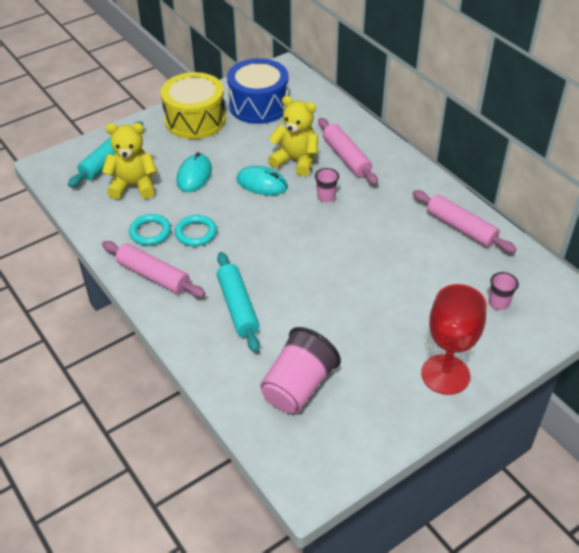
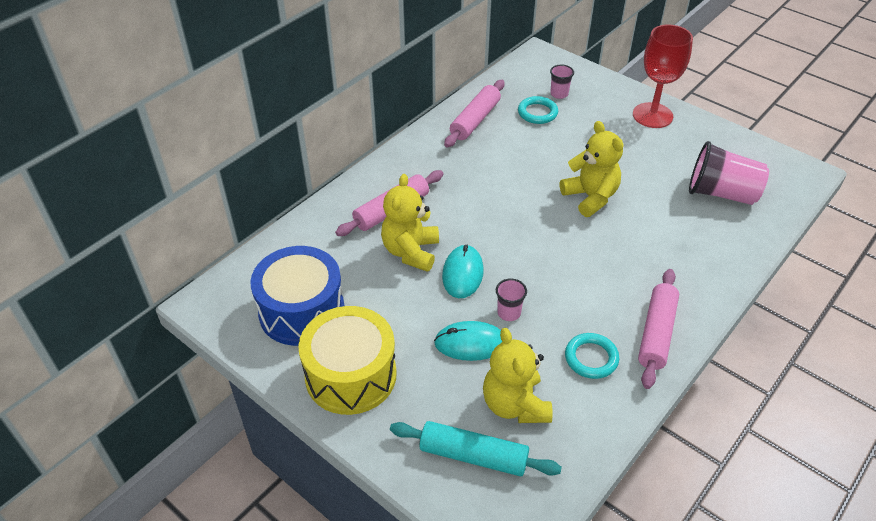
camera: 105 degrees left, 0 degrees up
(196, 233) = (572, 313): turquoise ring -> turquoise ring (537, 113)
(238, 307) = (658, 252): turquoise rolling pin -> none
(324, 281) = (590, 197): none -> yellow teddy bear
(326, 197) = (465, 216): pink cup -> pink cup (509, 313)

